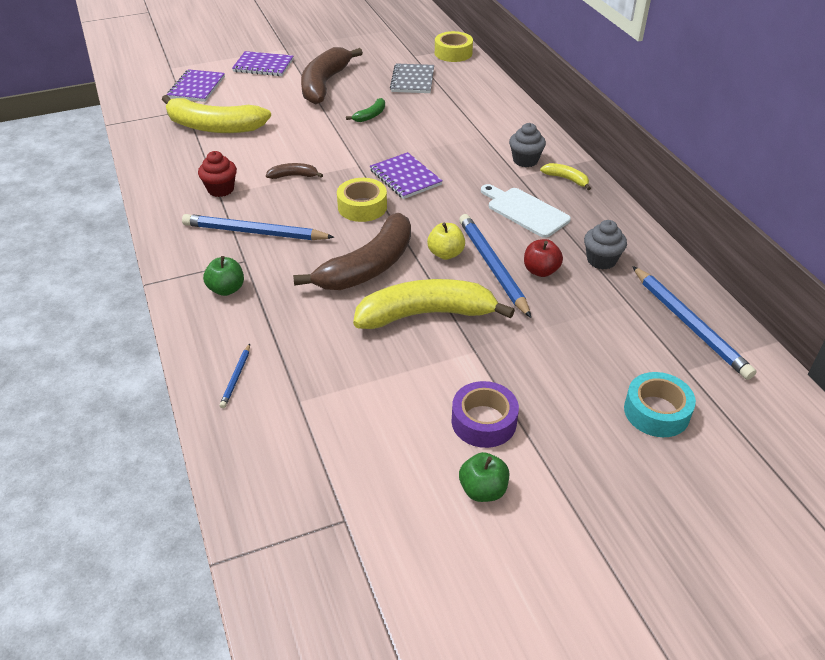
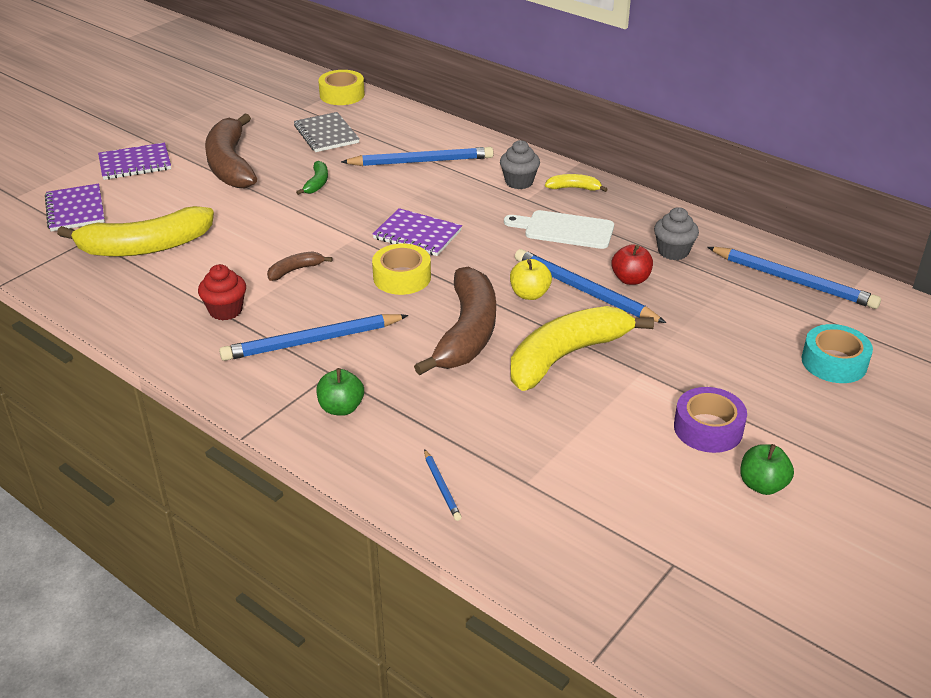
camera: 30 degrees left, 5 degrees down
(463, 121) = (421, 161): none -> blue pencil

